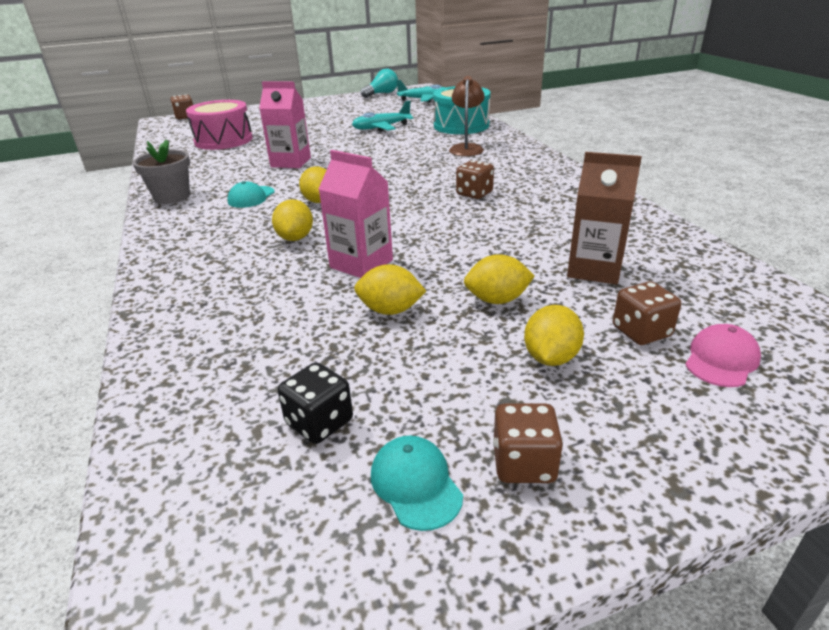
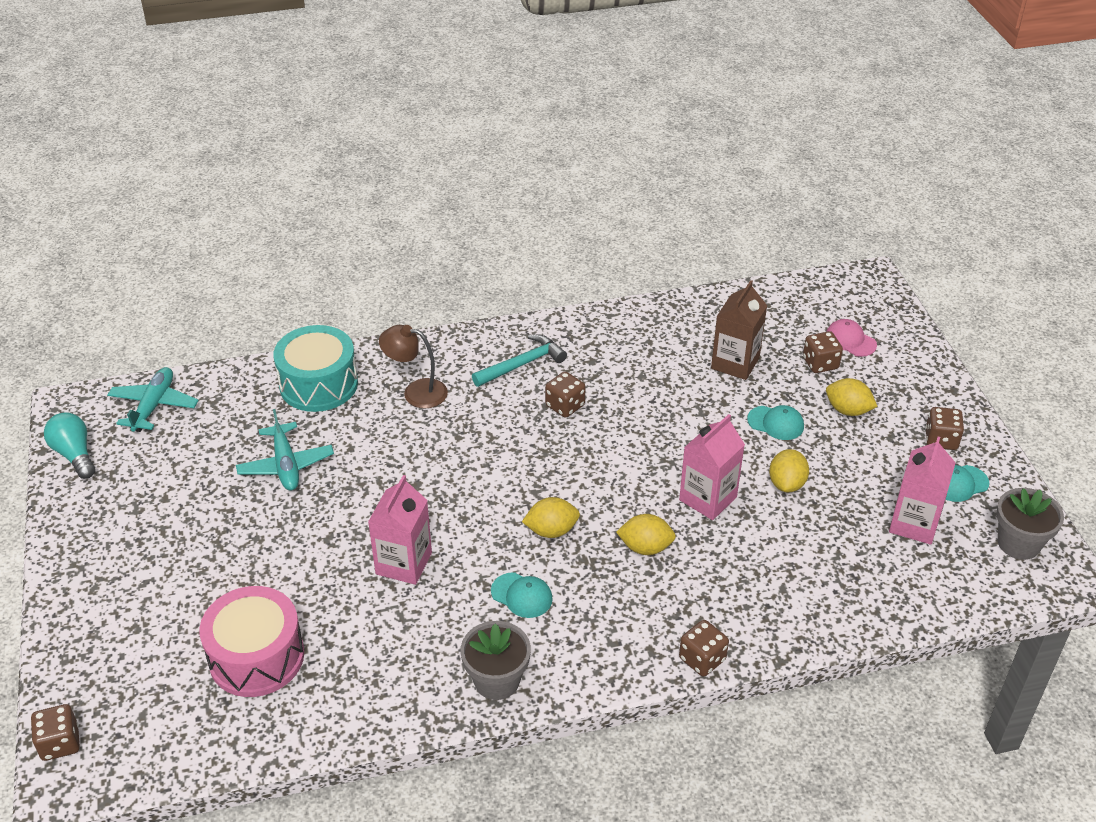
camera: 85 degrees left, 10 degrees up
(150, 271) = (702, 659): none -> brown dice
(262, 571) = (1018, 543): none -> grey flower pot
(319, 422) = (914, 524): black dice -> pink carton
(497, 300) = (776, 423): yellow lemon -> turquoise cap
(520, 175) = (522, 364): none -> turquoise hammer

